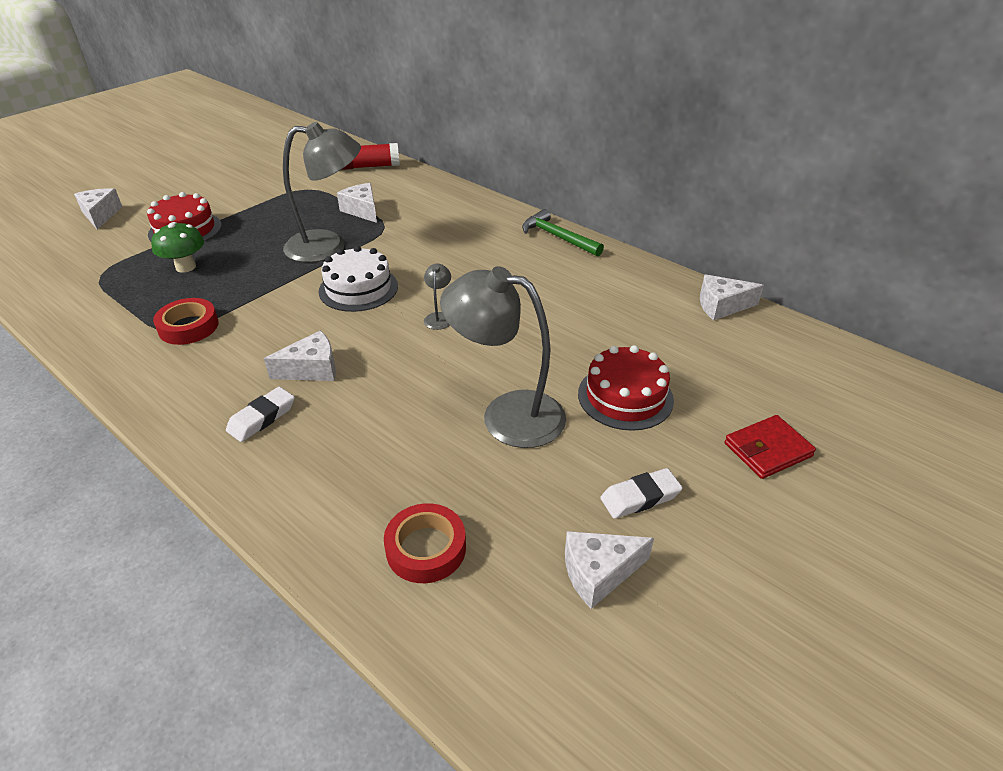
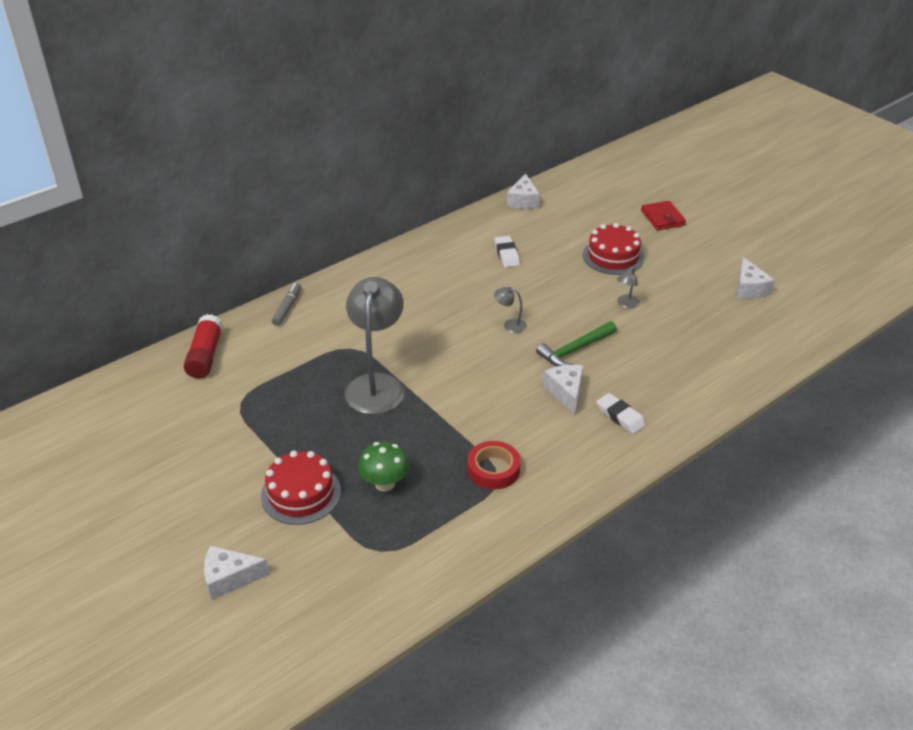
camera: 80 degrees left, 0 degrees up
(358, 288) = (457, 366): white cake -> none
(362, 210) = (310, 362): white cheese -> none
(426, 548) = (736, 345): red tape -> none
(442, 189) = (287, 308): none -> grey marker
(507, 415) = (626, 304): grey lamp -> grey lamp, size x0.41
(558, 237) = (406, 253): green hammer -> green hammer (575, 350)
(640, 497) = (697, 266): white eraser -> white eraser (506, 254)

